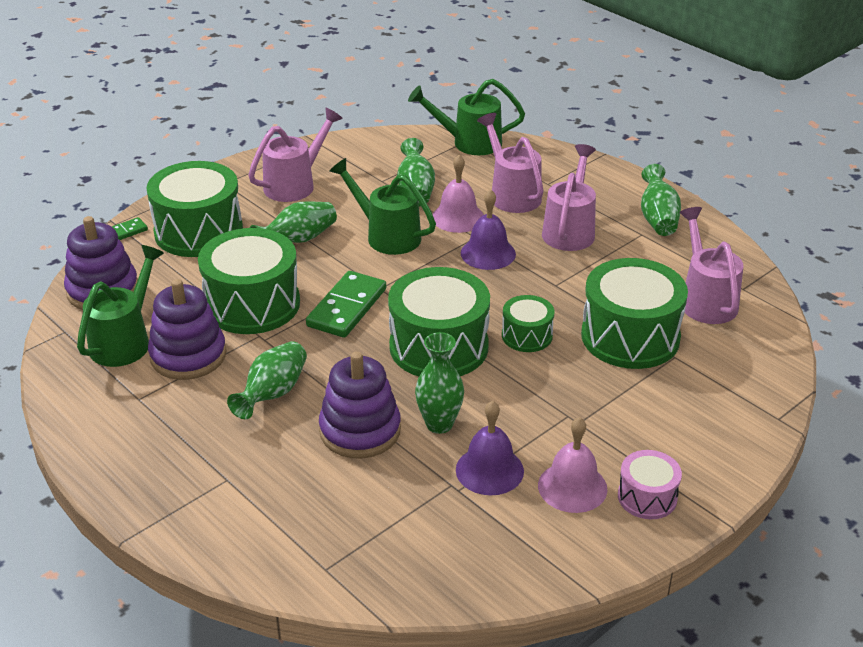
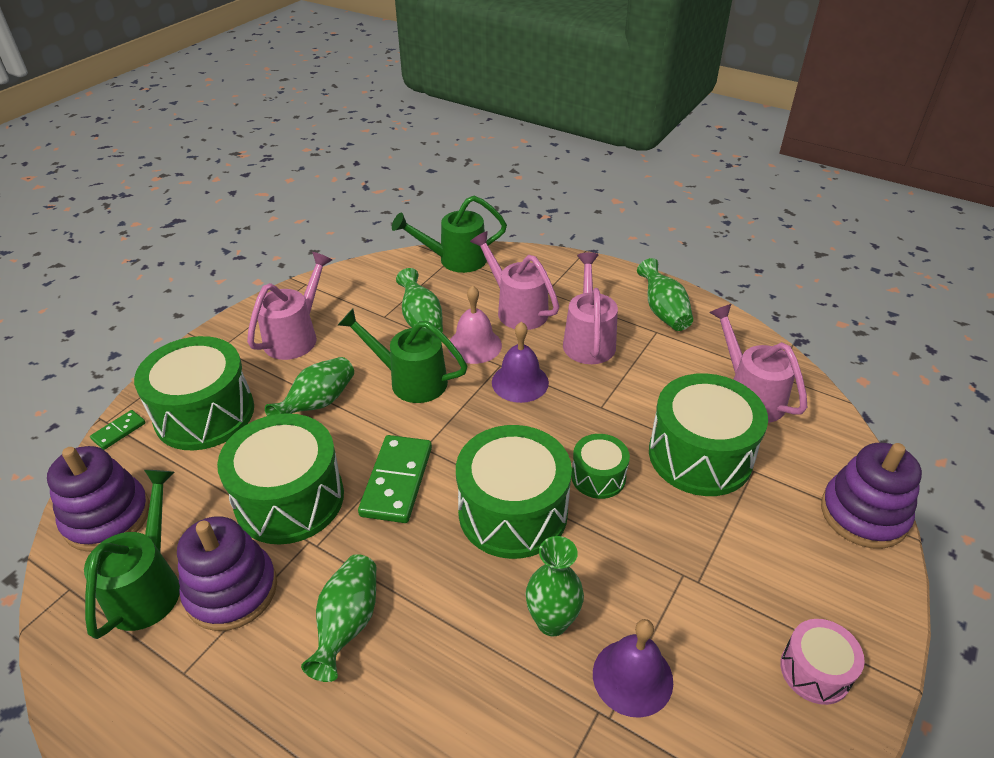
camera: 15 degrees left, 5 degrees up
(360, 430) = (466, 655): purple stacking toy -> purple stacking toy (863, 514)
(572, 487) = (731, 677): pink bell -> none

